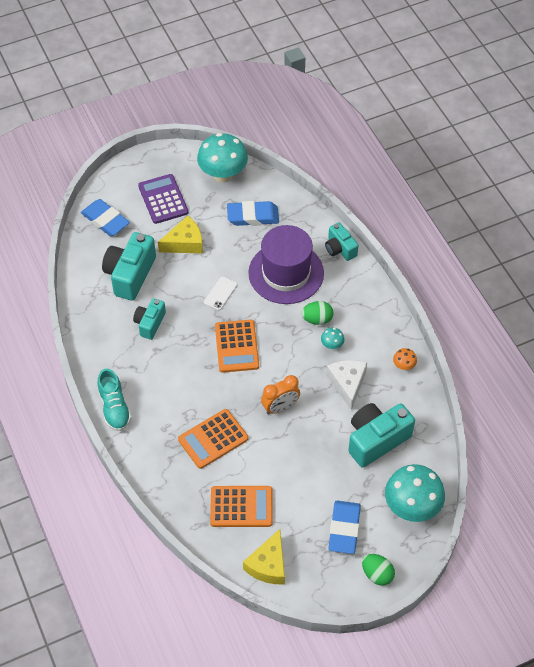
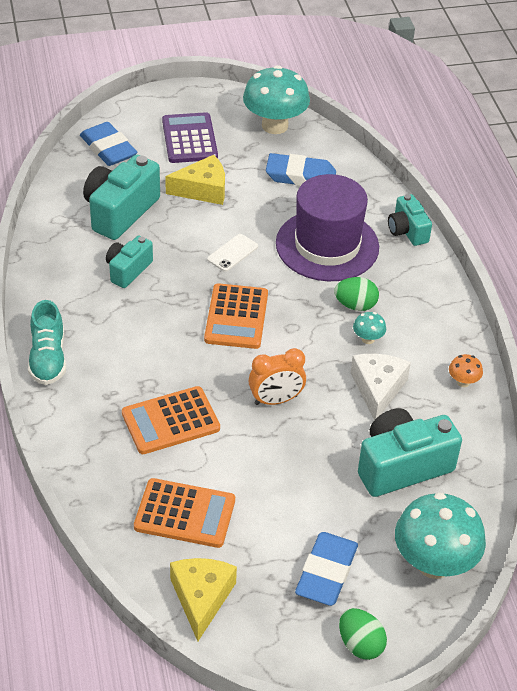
camera: 10 degrees right, 10 degrees down
(268, 565) = (201, 598): yellow cheese -> yellow cheese turned 150 degrees clockwise

